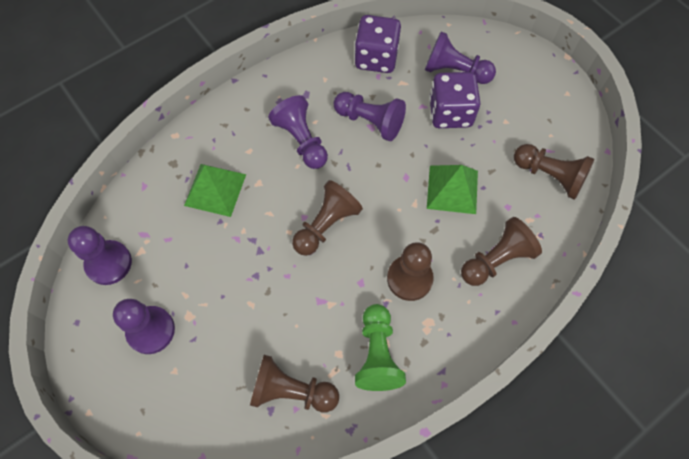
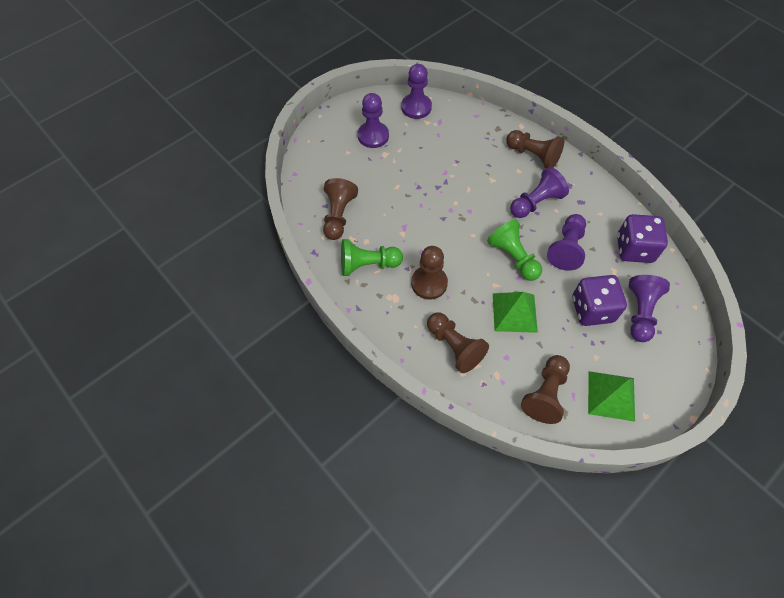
camera: 85 degrees right, 5 degrees down
(215, 190) = (481, 155): green pyramid -> green pyramid (611, 395)
(326, 225) = (465, 225): brown pawn -> brown pawn (533, 156)
(378, 178) = (513, 257): none -> green pawn

